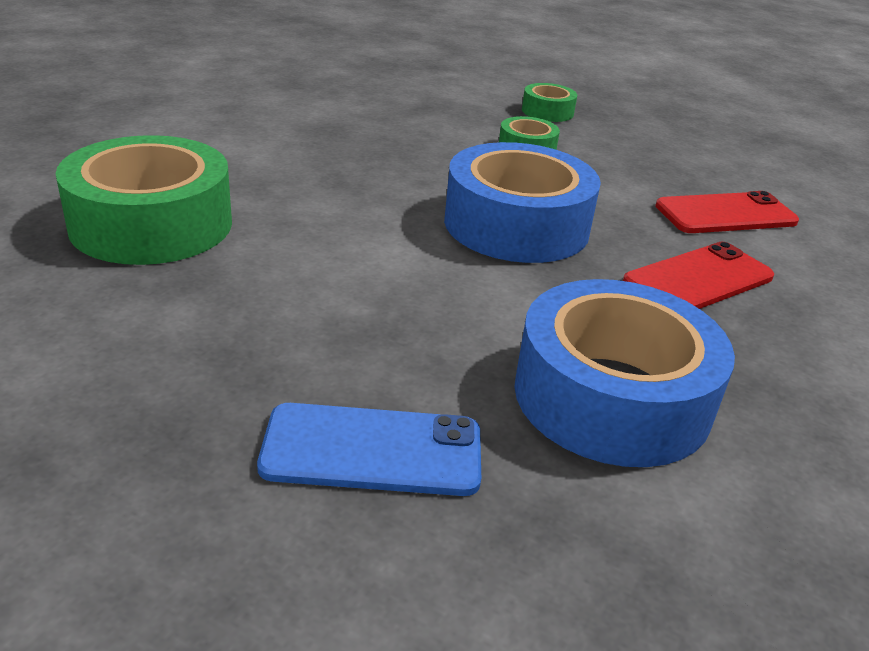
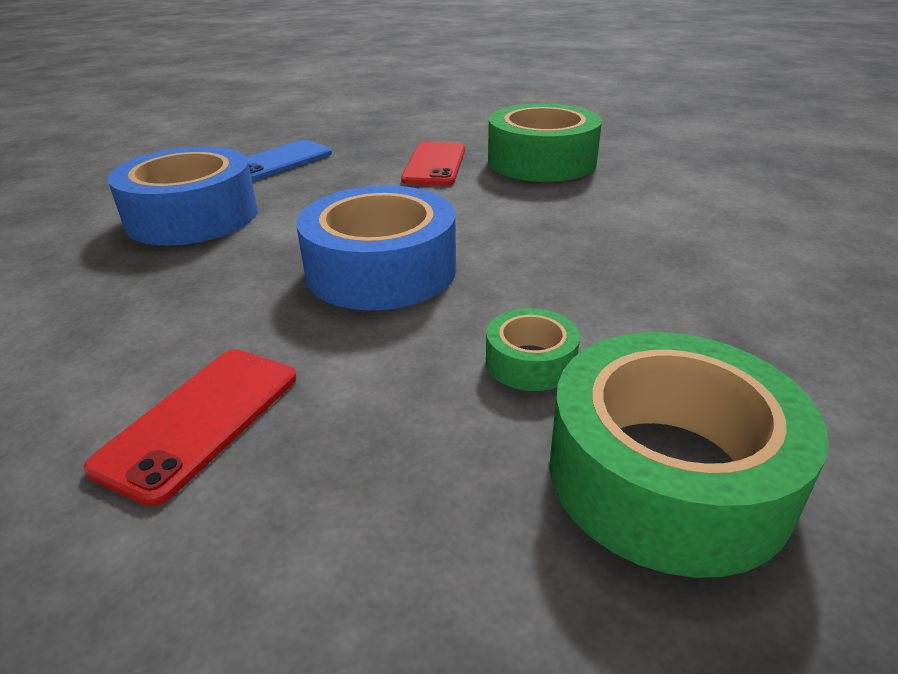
camera: 135 degrees right, 0 degrees up
(547, 112) = (667, 474): green tape -> green tape, size x2.09
(698, 280) = (183, 311): red phone -> red phone (434, 164)

